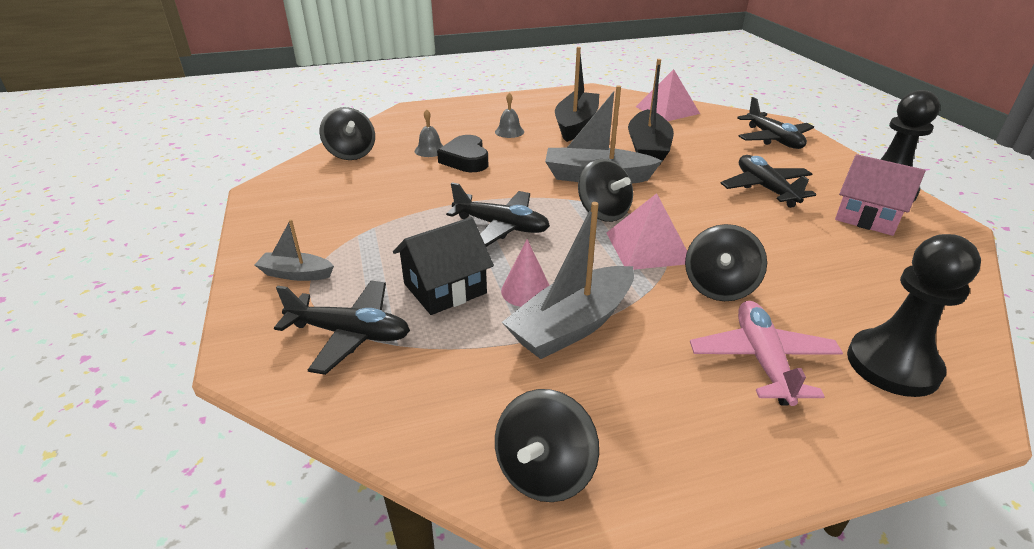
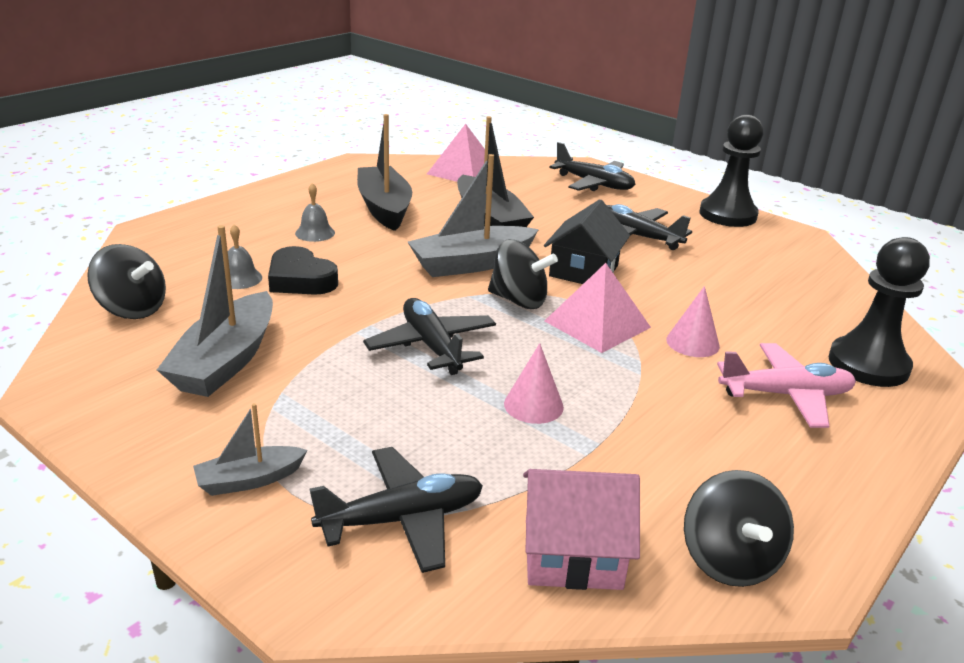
camera: 35 degrees left, 5 degrees down
(445, 288) = (449, 432): black house -> black house (584, 270)
(501, 226) = (432, 346): black plane -> black plane turned 105 degrees counterclockwise
(572, 325) = (612, 422): grey boat -> grey boat (226, 361)
(719, 287) = (692, 343): black spinning top -> pink cone
(762, 360) = (785, 395): pink plane -> pink plane turned 120 degrees clockwise
(868, 217) = (738, 243): pink house -> pink house (573, 554)

